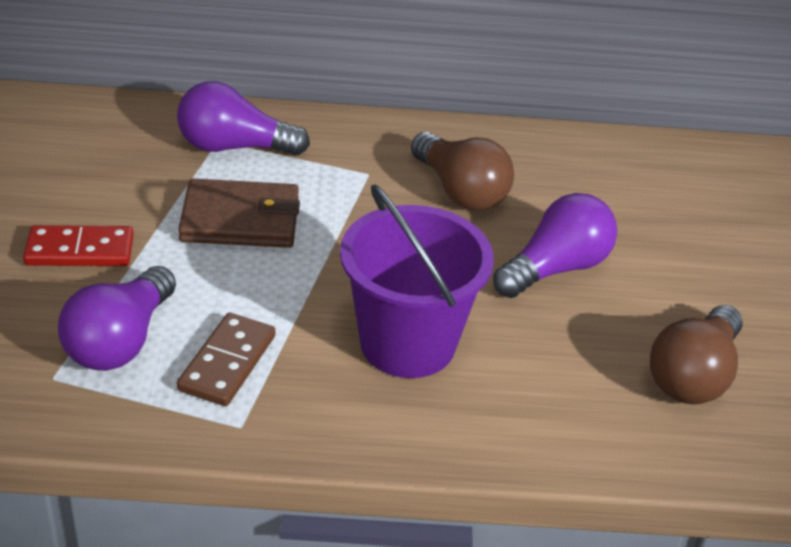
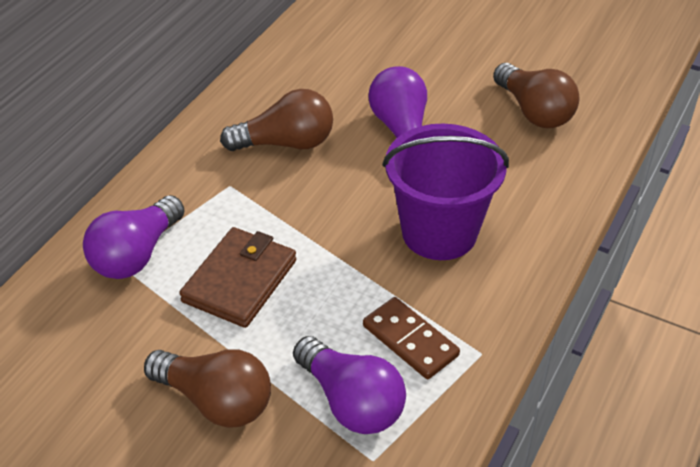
camera: 60 degrees left, 5 degrees up
(80, 250) = (215, 401): red domino -> brown light bulb

